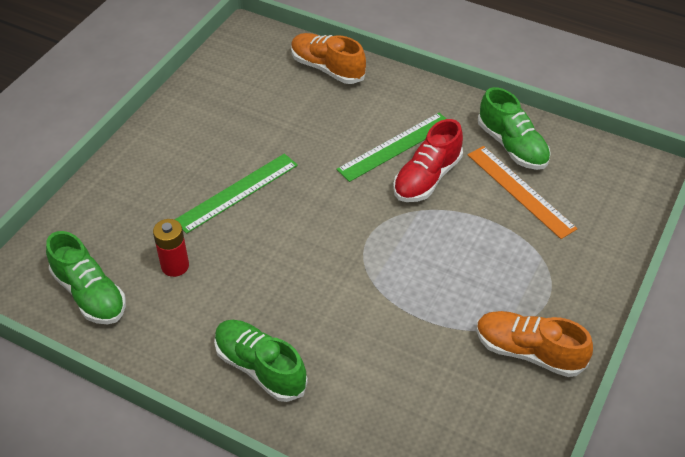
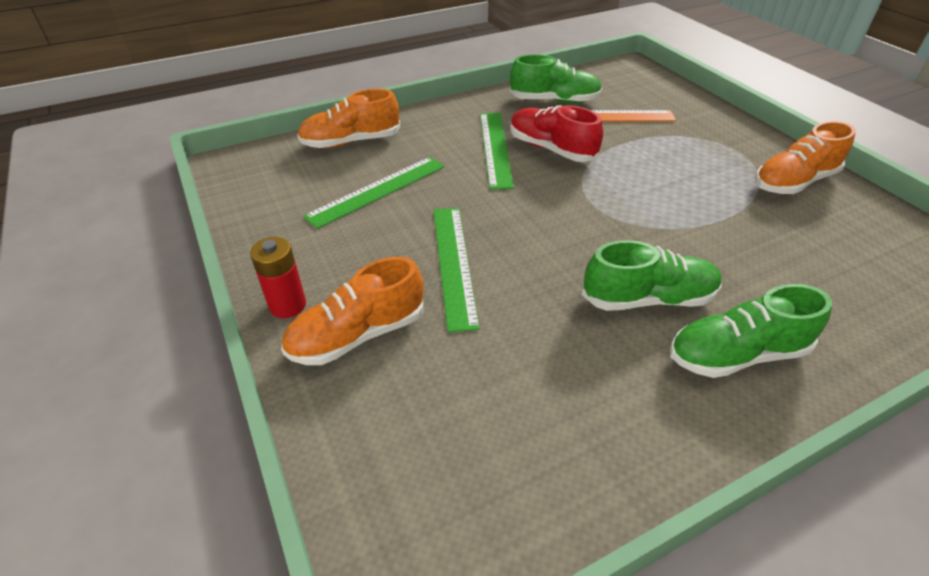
camera: 55 degrees left, 5 degrees down
(90, 294) = (506, 476): green shoe -> green shoe (648, 299)
(142, 184) = (357, 335): none -> orange shoe
(175, 266) = (524, 362): red battery -> red battery (288, 305)
(281, 115) = (377, 190): none -> green ruler
(427, 178) = (551, 149): red shoe -> red shoe turned 150 degrees clockwise

